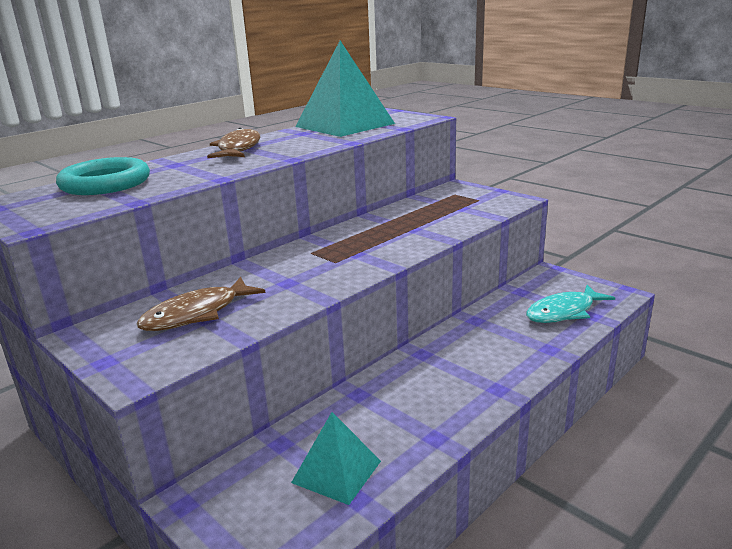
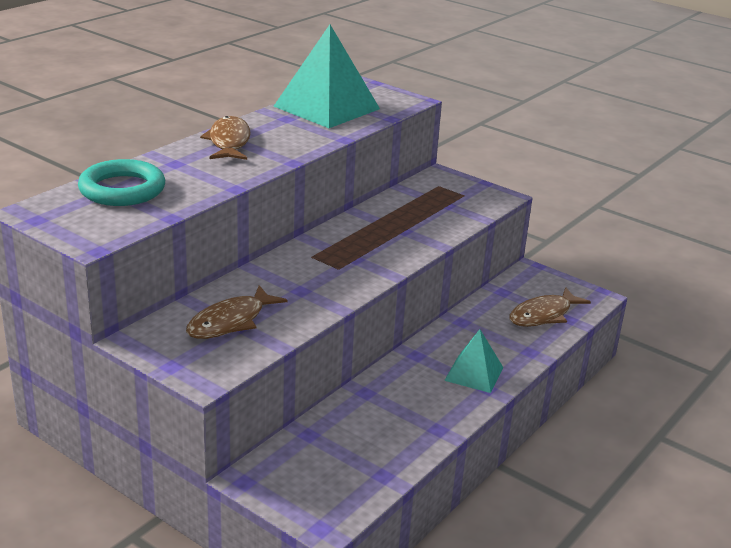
camera: 10 degrees left, 5 degrees up
(336, 471) = (362, 456): turquoise pyramid -> turquoise pyramid (474, 374)
(564, 312) = (543, 315): turquoise fish -> brown fish

